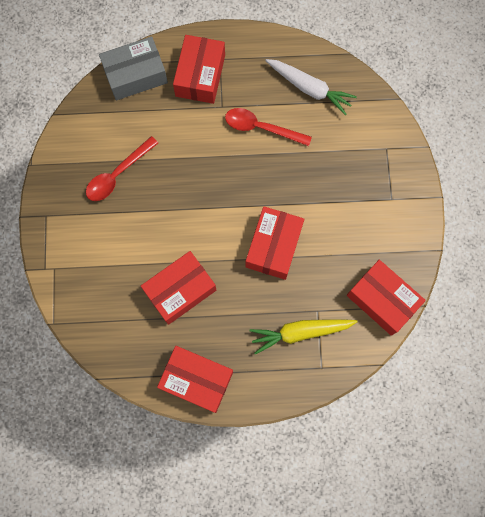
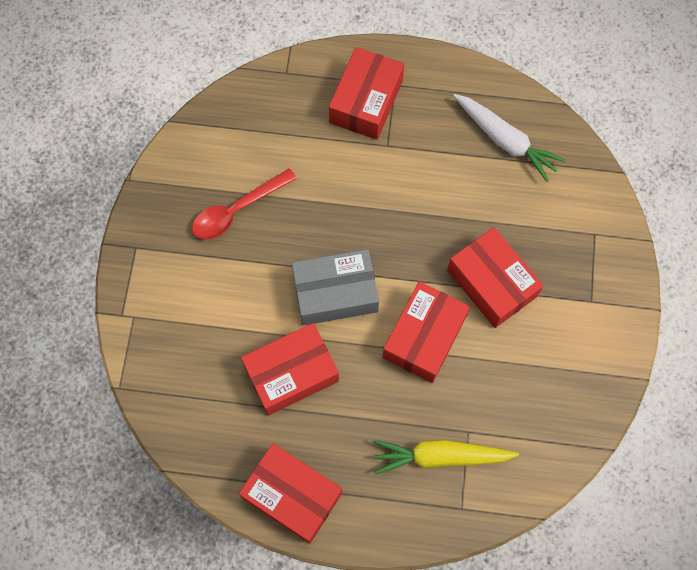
camera: 10 degrees right, 5 degrees down
(135, 75) = (283, 88): grey box -> grey box (335, 293)
(261, 128) = (434, 181): red spoon -> none
(382, 300) = (557, 432): red box -> red box (491, 283)

